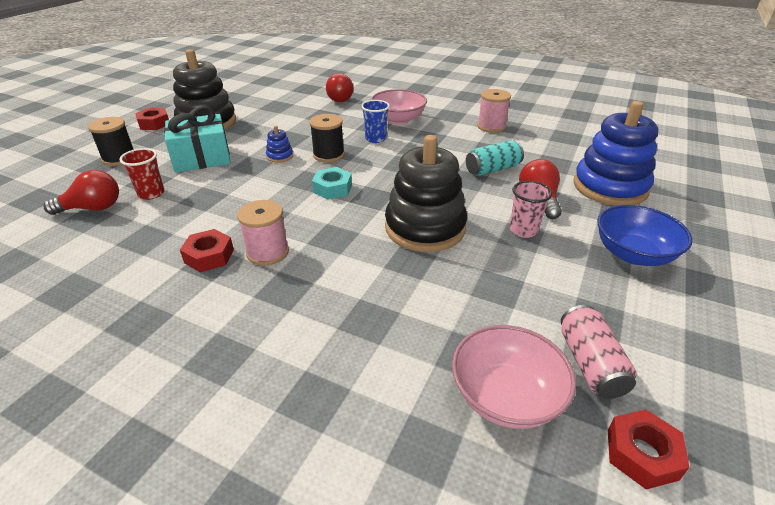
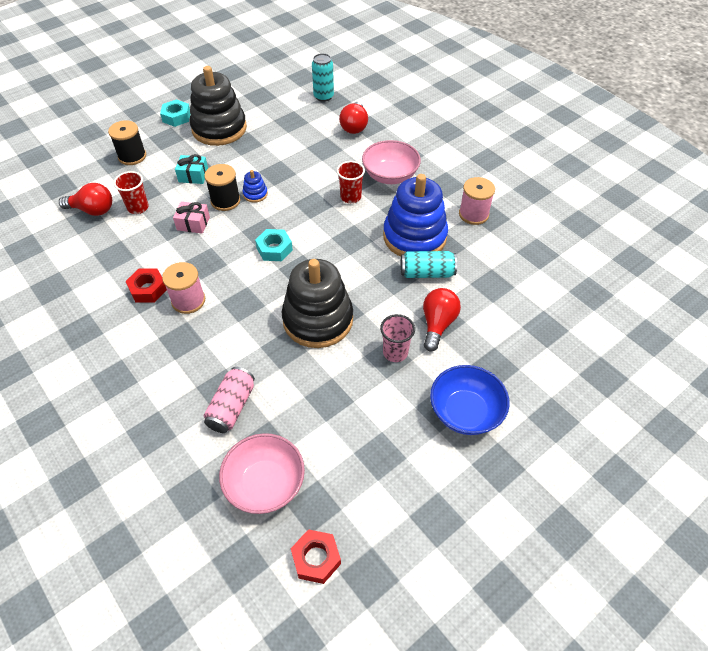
camera: 25 degrees right, 15 degrees up
(154, 124) = (176, 117): red nut -> turquoise nut
(202, 158) = (193, 176): turquoise gift -> turquoise gift, size x0.54
(227, 191) = (193, 223): none -> pink gift
(295, 88) = (323, 96): none -> turquoise can
(328, 155) = (296, 206): black spool -> black spool (225, 201)
(375, 139) = (350, 197): blue cup -> red cup
(590, 364) = (340, 487): pink can -> pink can (231, 407)
(610, 187) = (518, 333): blue stacking toy -> blue stacking toy (414, 237)

